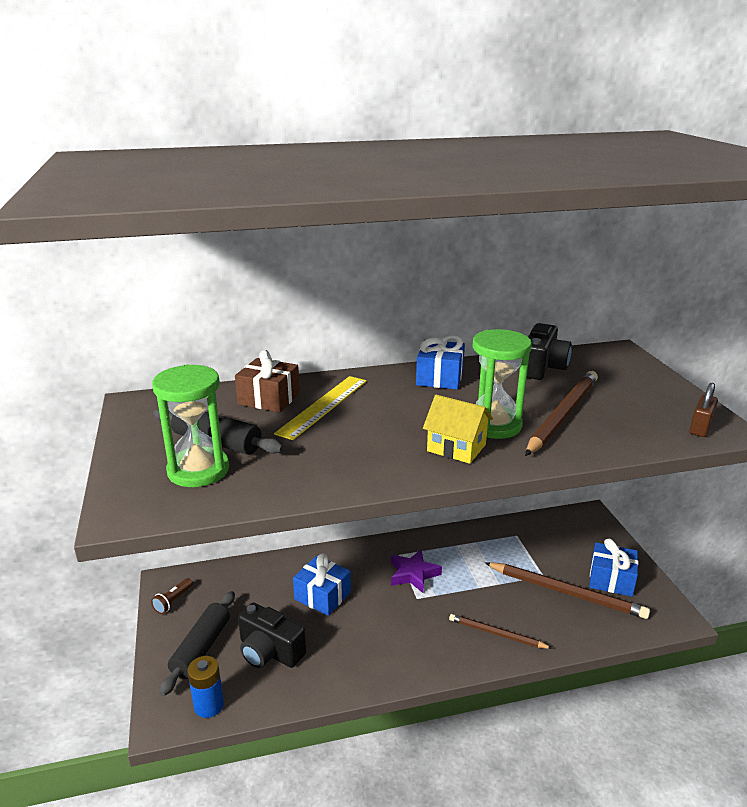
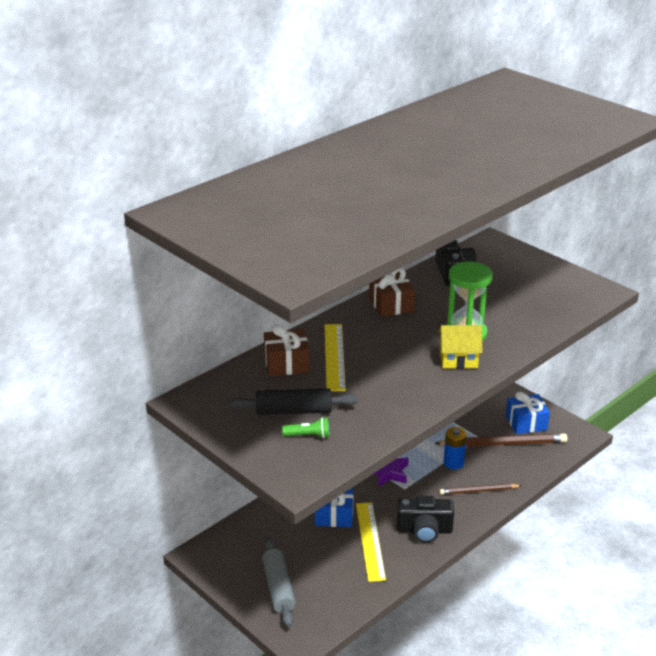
camera: 30 degrees left, 5 degrees up
(173, 601) = (219, 566): brown flashlight -> none
(198, 470) = (308, 436): green hourglass -> green flashlight
(201, 648) = (278, 588): black rolling pin -> grey rolling pin
(209, 705) = (324, 620): blue battery -> blue battery (453, 463)
(269, 651) = (332, 568): black camera -> black camera (424, 530)
(333, 639) = (370, 541): none -> yellow ruler
(439, 377) = (391, 305): blue gift -> brown gift
(562, 415) = (501, 311): brown pencil -> none
(700, 428) = (589, 294): brown padlock -> none

